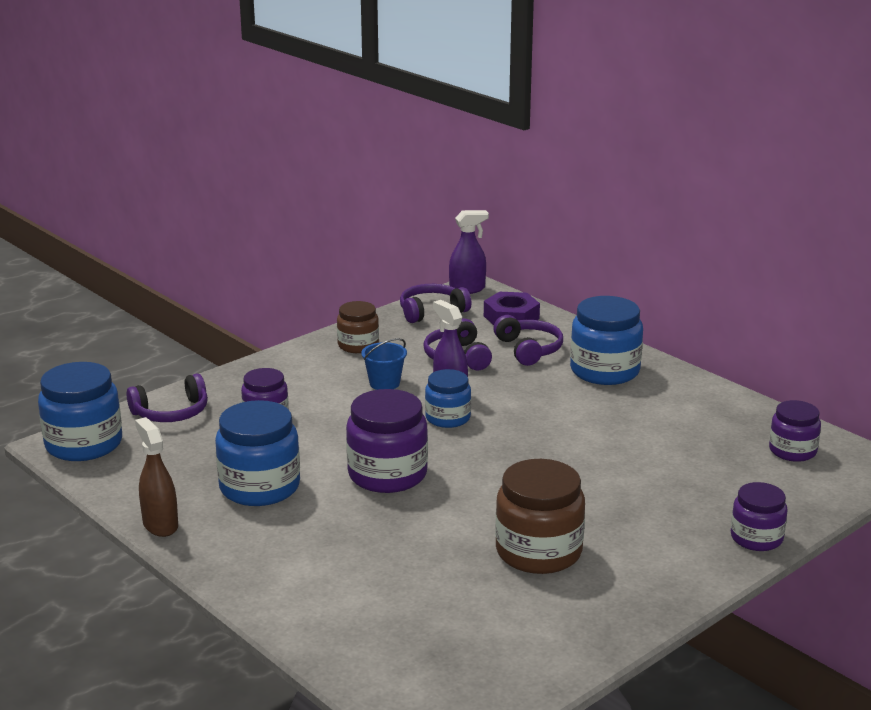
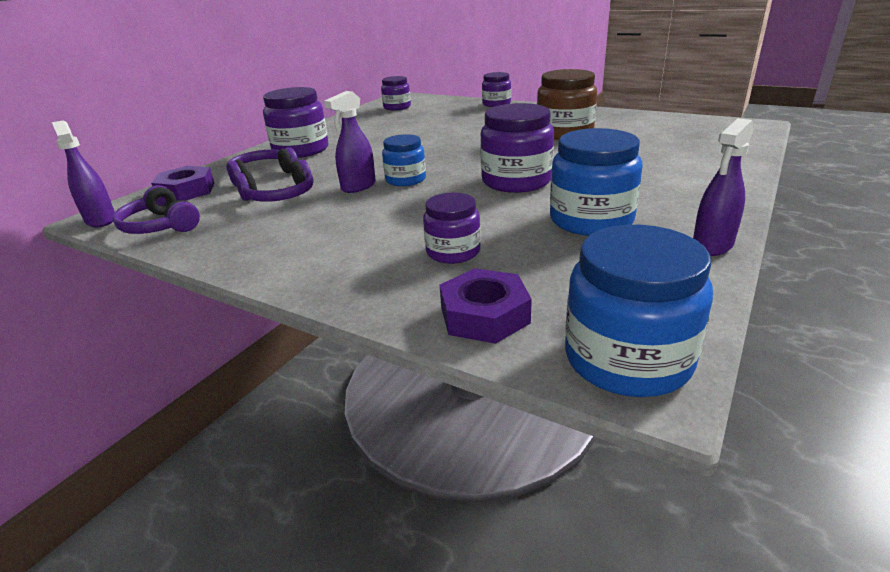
camera: 105 degrees left, 5 degrees up
(160, 525) = (712, 246): brown spray bottle -> purple spray bottle
(171, 412) = (484, 315): purple headphones -> purple nut
(358, 345) = (253, 244): brown jar -> none
(384, 383) = (348, 213): blue bucket -> none
(604, 371) = (301, 150): blue jar -> purple jar

